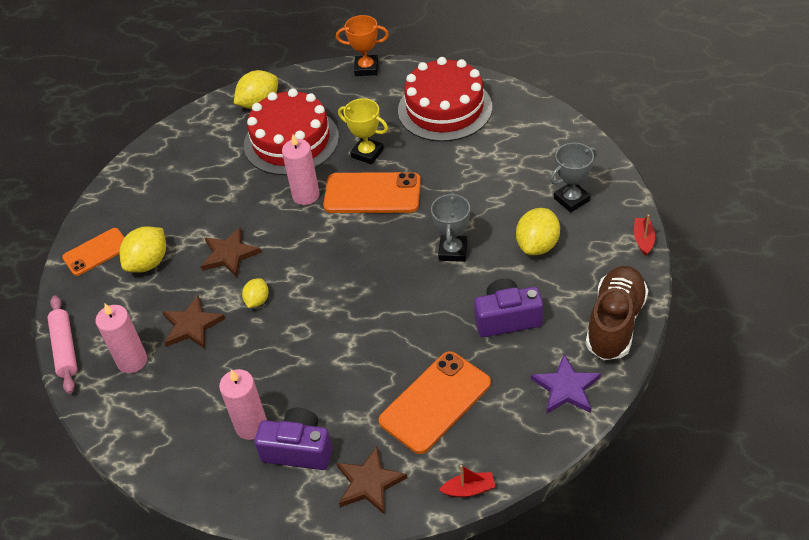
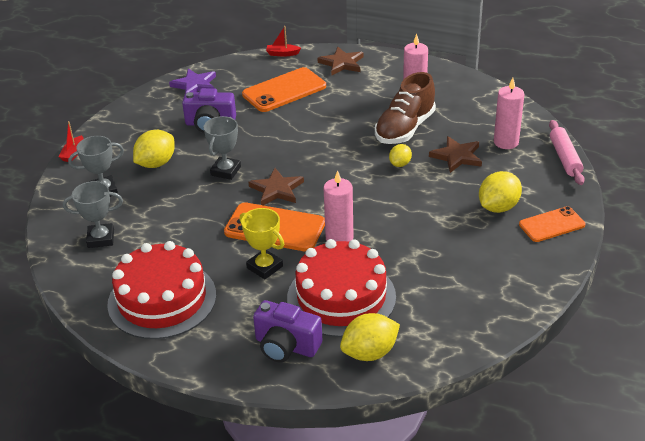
camera: 170 degrees left, 10 degrees down
(229, 254) = (421, 201): brown star -> brown star (277, 190)
(298, 450) = (383, 82): purple camera -> purple camera (286, 346)
(366, 68) = (225, 374): orange trophy -> none
(536, 149) = (101, 238): none -> grey trophy
(615, 323) = (137, 110): brown shoe -> brown shoe (405, 129)

